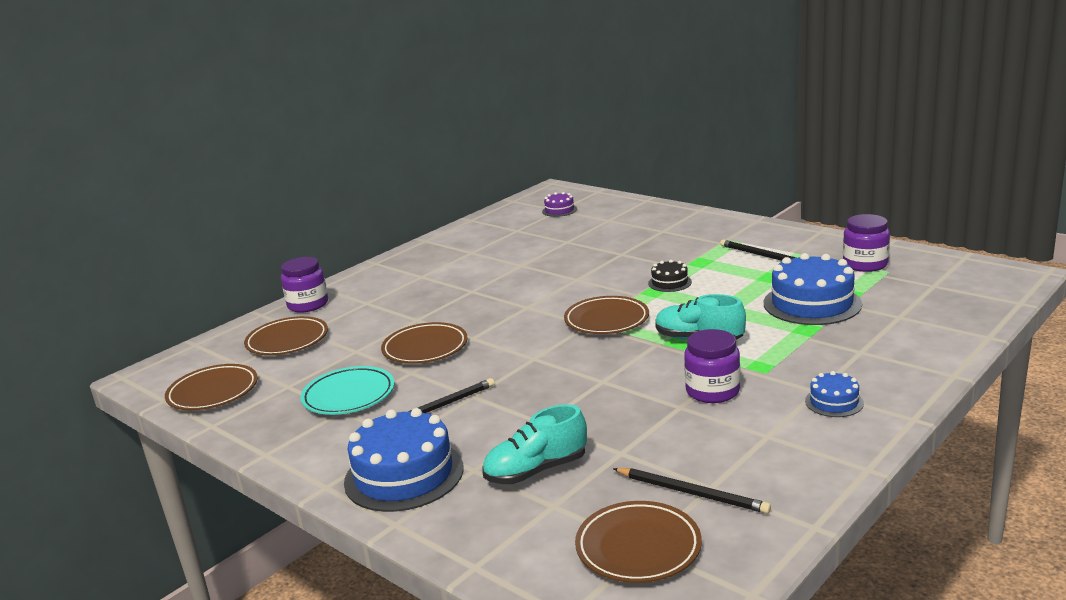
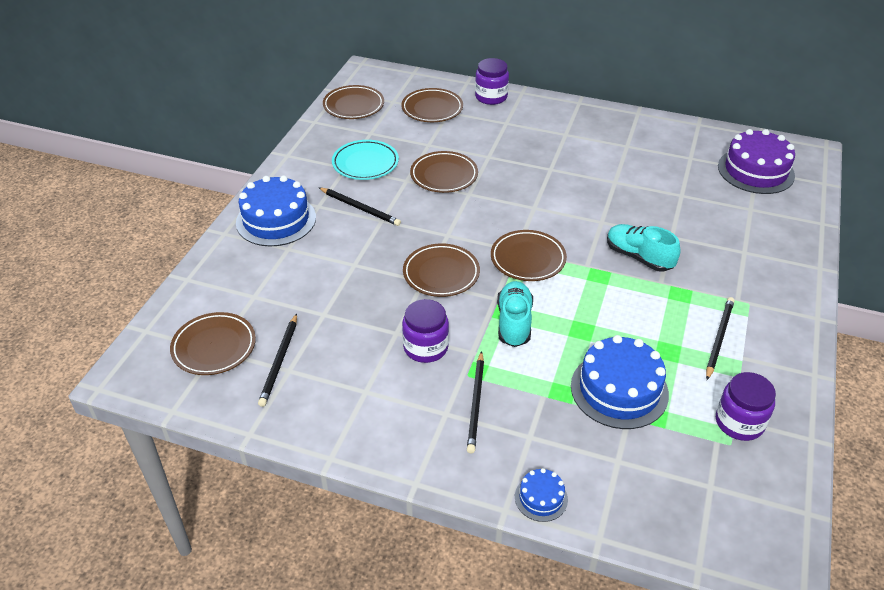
camera: 65 degrees right, 20 degrees up
(536, 471) = (292, 278): turquoise shoe -> turquoise shoe (638, 257)
(559, 210) = (755, 171): purple cake -> purple cake, size x2.04
(597, 369) = (441, 274): none -> brown plate
(669, 282) = (621, 282): black cake -> none
(808, 373) = (476, 404): none -> black pencil
(834, 402) = (429, 427): blue cake -> blue cake (541, 498)

